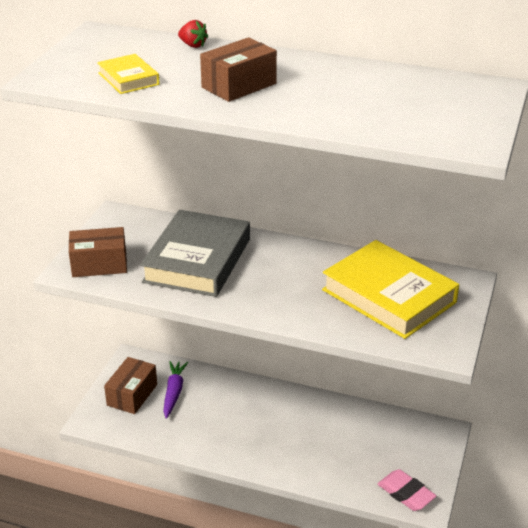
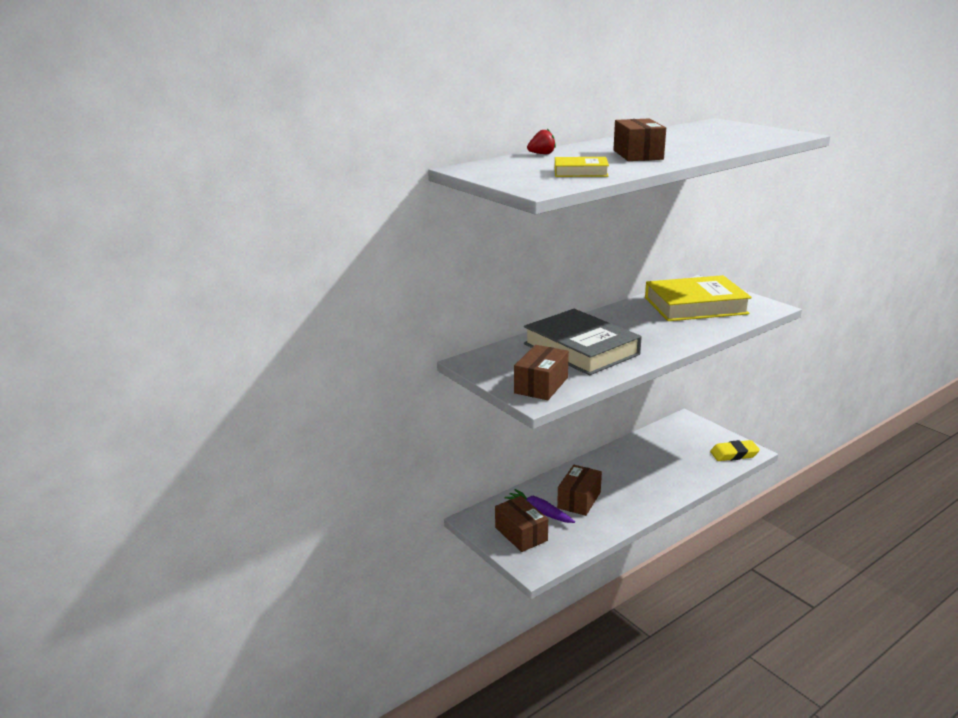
camera: 55 degrees left, 10 degrees down
(214, 409) = (579, 500): none -> brown box
(406, 493) = (734, 454): pink eraser -> yellow eraser

